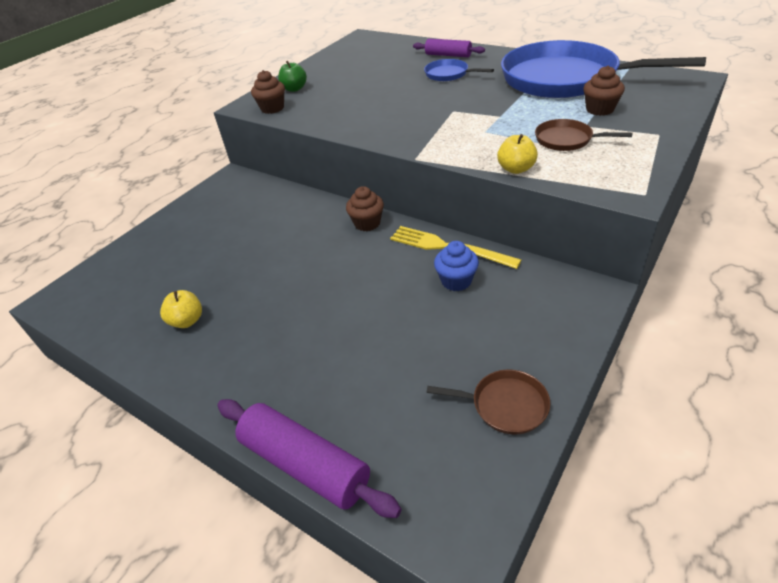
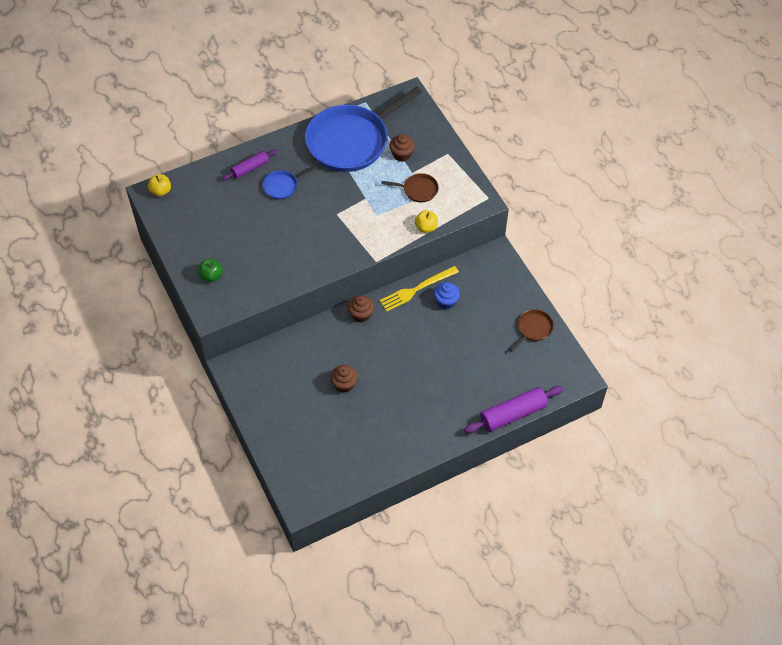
camera: 65 degrees left, 15 degrees up
(187, 321) = (380, 435): yellow apple -> yellow apple (161, 191)
(272, 108) = (232, 301): brown cupcake -> brown cupcake (344, 384)
(566, 140) = (418, 190): brown pan -> brown pan turned 135 degrees counterclockwise

